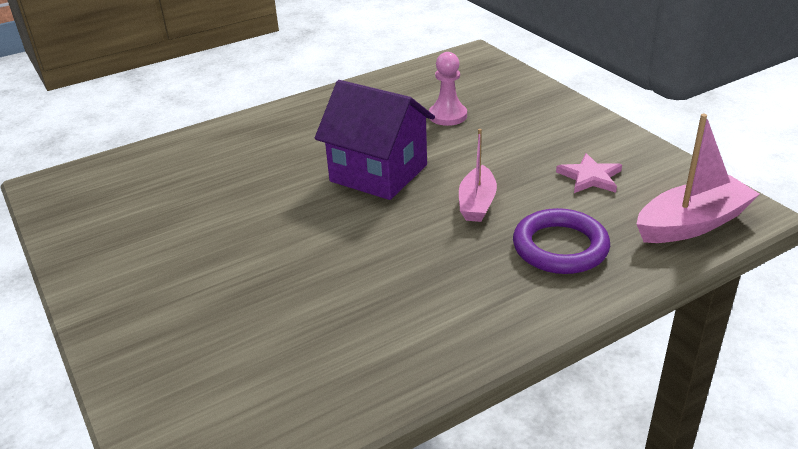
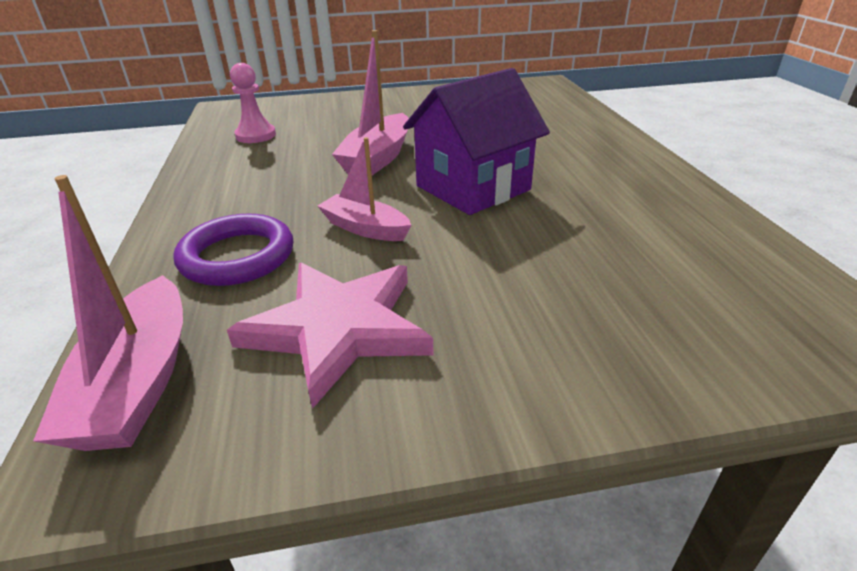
camera: 110 degrees right, 0 degrees up
(338, 240) = (378, 158): none -> pink boat
(448, 116) = (596, 255): pink pawn -> pink pawn (256, 135)
(590, 177) = (338, 329): pink star -> pink star, size x1.83

